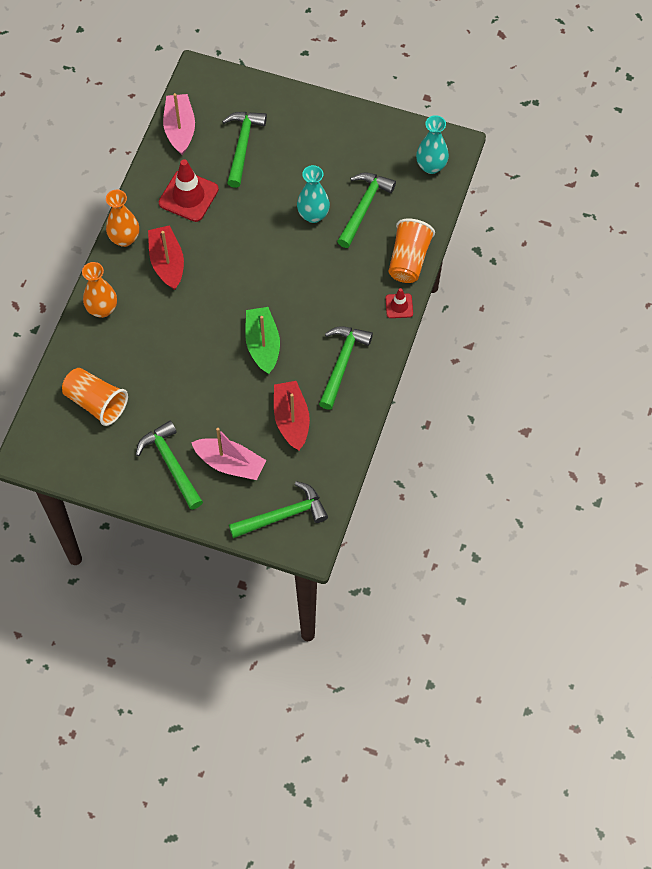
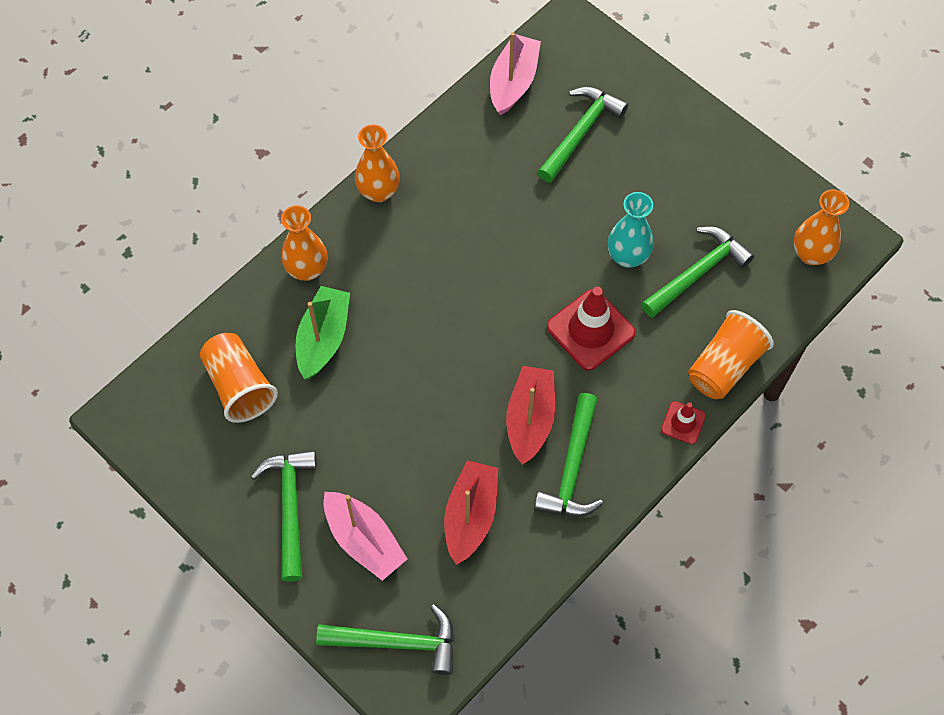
camera: 25 degrees right, 0 degrees up
(167, 262) = (415, 243): red boat -> red boat (530, 419)
(188, 196) = (483, 169): red traffic cone -> red traffic cone (590, 330)
(263, 344) = (482, 399): green boat -> green boat (323, 338)
(342, 363) = (572, 468): green hammer -> green hammer turned 150 degrees clockwise
(431, 166) = (811, 254): turquoise vase -> orange vase

